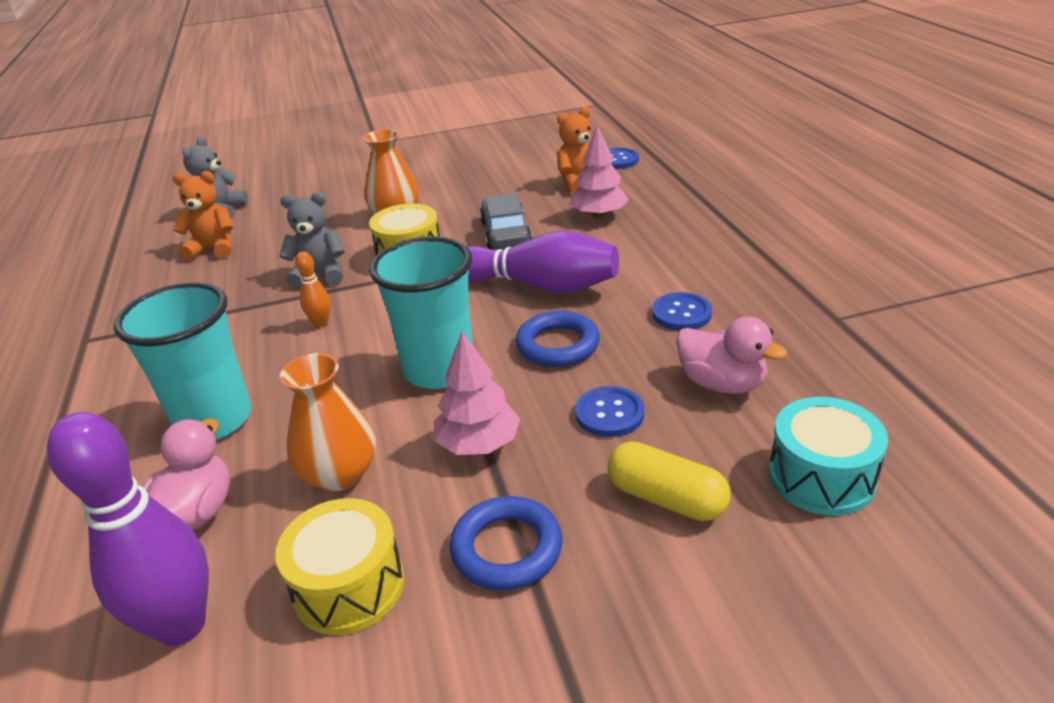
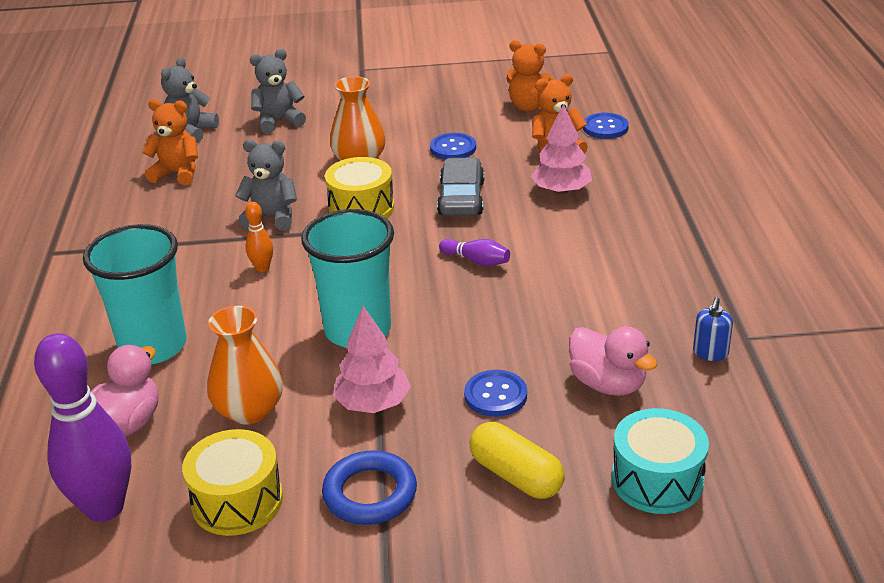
camera: 10 degrees right, 0 degrees up
(307, 192) = (279, 121): none -> grey teddy bear
(541, 286) = (476, 261): purple bowling pin -> purple bowling pin, size x0.46
(542, 152) = (529, 106): none -> orange teddy bear
(558, 345) = (472, 323): blue ring -> none
(681, 313) = (599, 310): blue button -> blue button (453, 148)
(809, 338) = (710, 353): none -> blue soap dispenser

